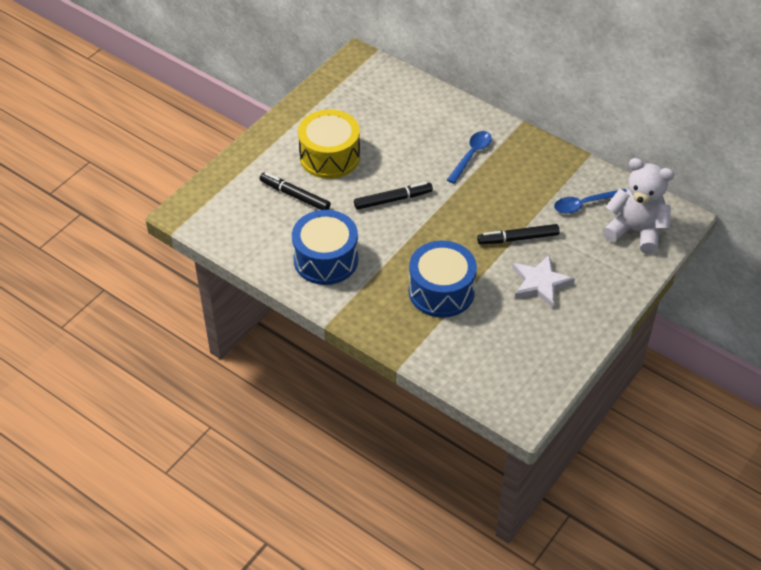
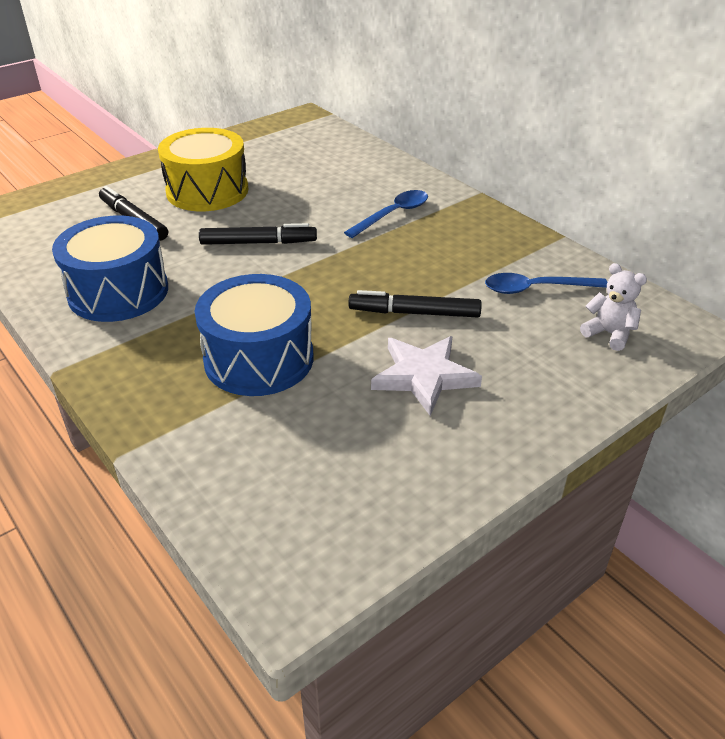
camera: 15 degrees right, 10 degrees down
(635, 231) = (609, 334): white teddy bear -> white teddy bear, size x0.51

